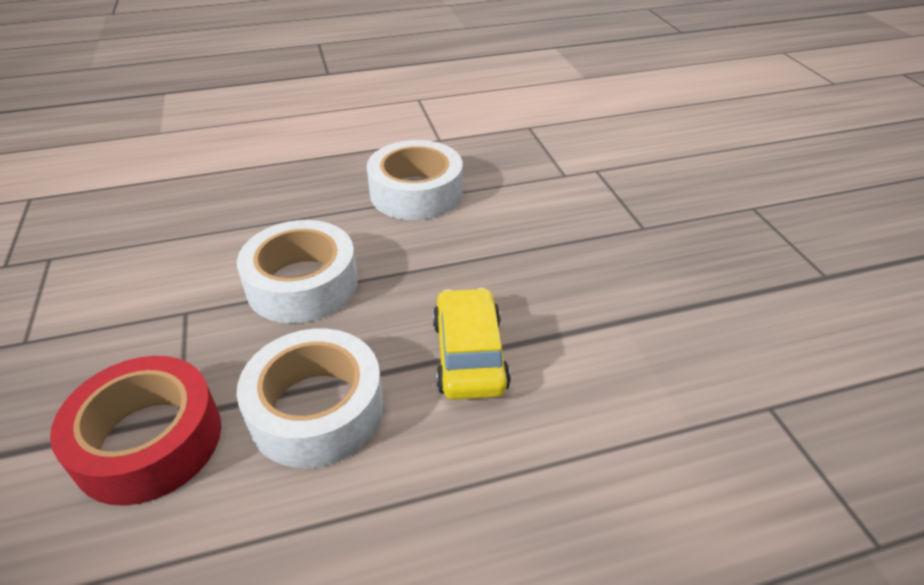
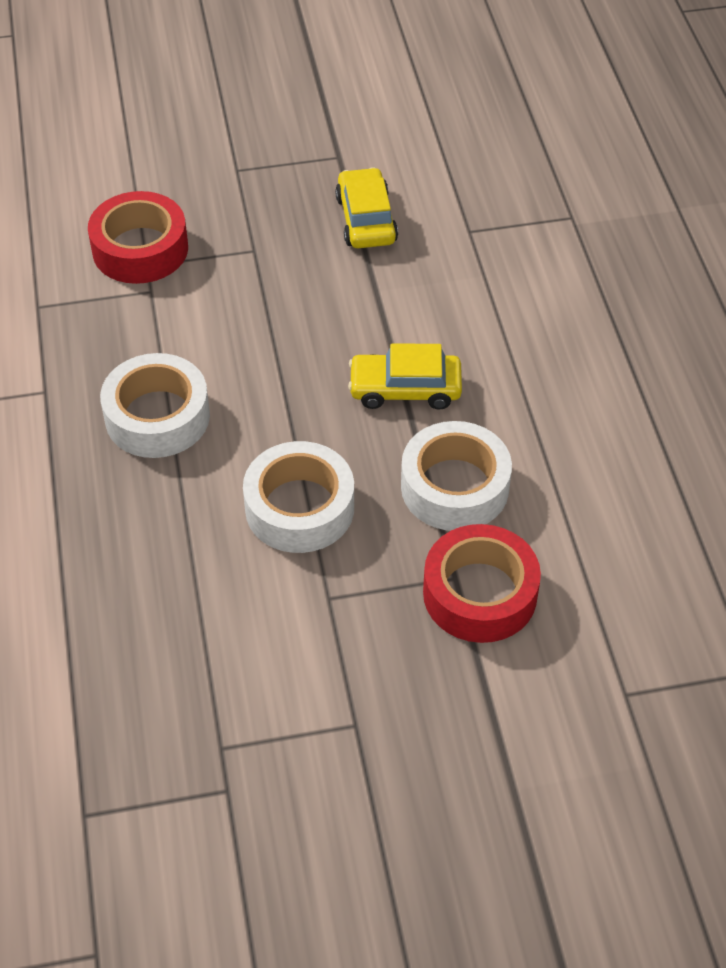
camera: 85 degrees left, 10 degrees up
(614, 165) = (140, 249): none -> red tape
(734, 305) = (366, 219): none -> yellow car

